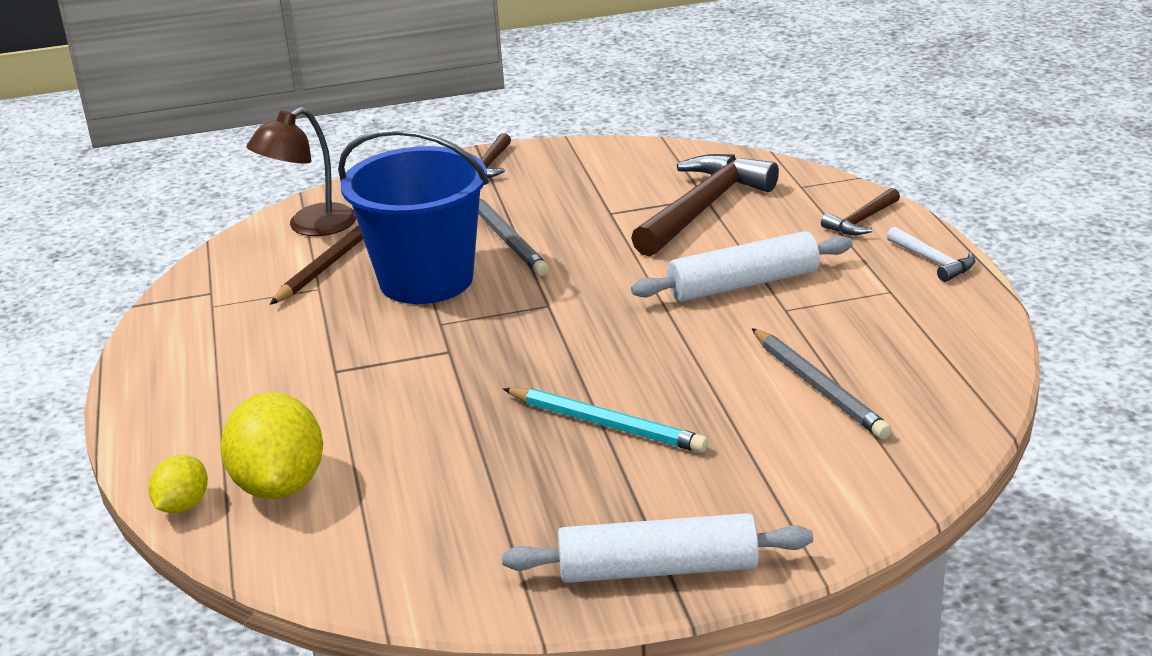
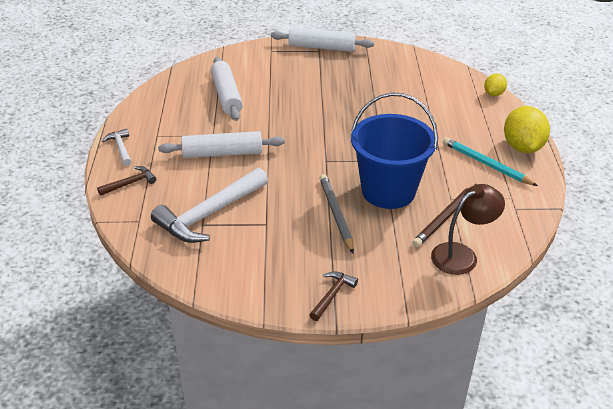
camera: 170 degrees left, 10 degrees up
(280, 485) = (456, 95): yellow lemon -> yellow lemon (522, 147)
(606, 424) = (320, 96): turquoise pencil -> turquoise pencil (486, 164)
(702, 208) = (210, 214): brown hammer -> white hammer
(819, 387) = (226, 95): grey pencil -> white rolling pin

